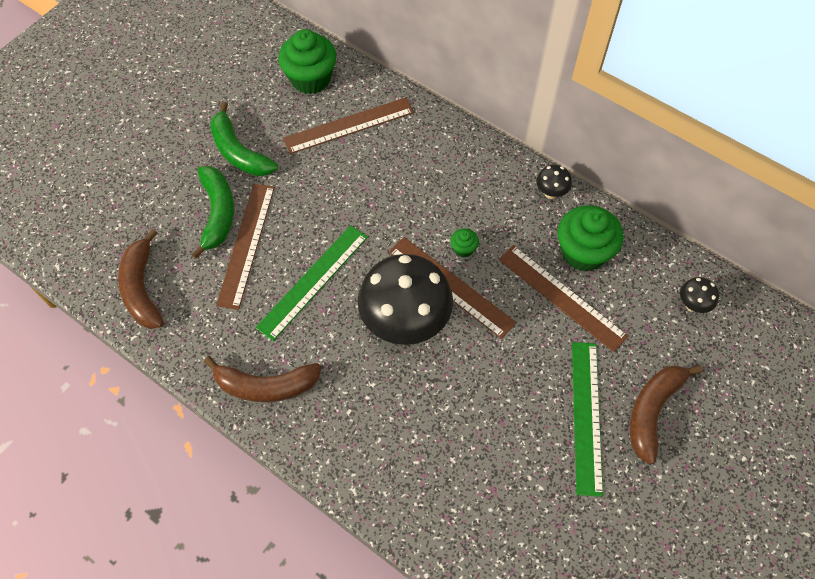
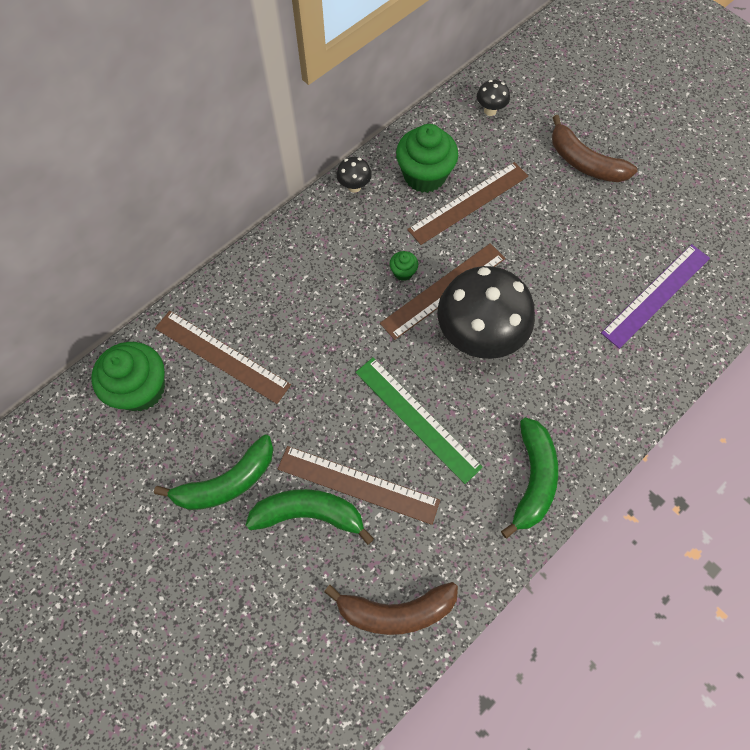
camera: 80 degrees left, 5 degrees up
(266, 386) = (532, 479): brown banana -> green banana
(349, 125) = (222, 356): brown ruler -> brown ruler turned 45 degrees counterclockwise
(492, 498) = (656, 295): none -> purple ruler
(586, 416) = (585, 210): green ruler -> none

